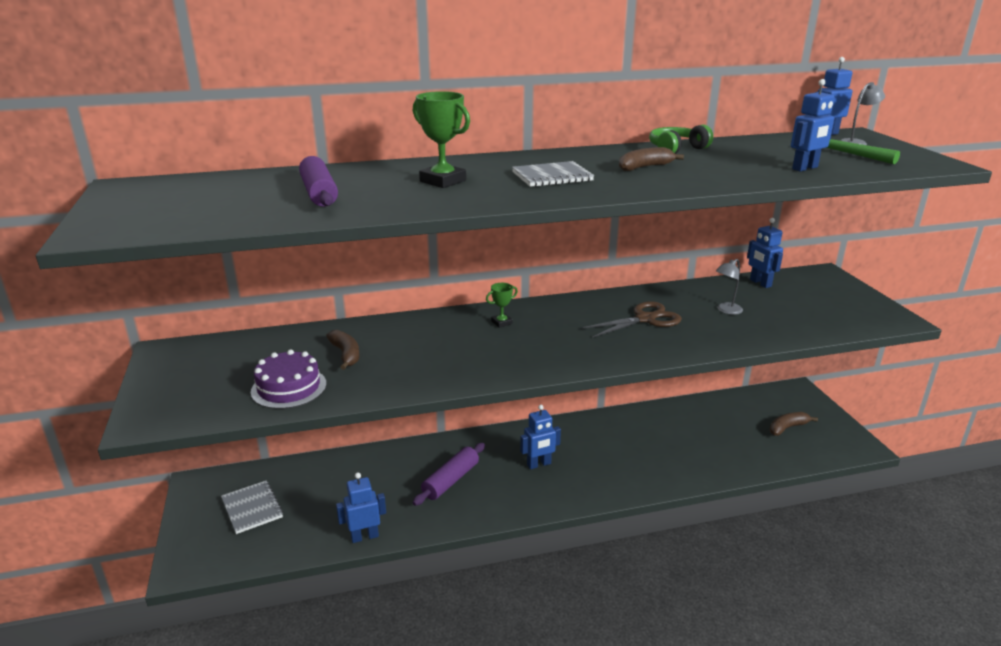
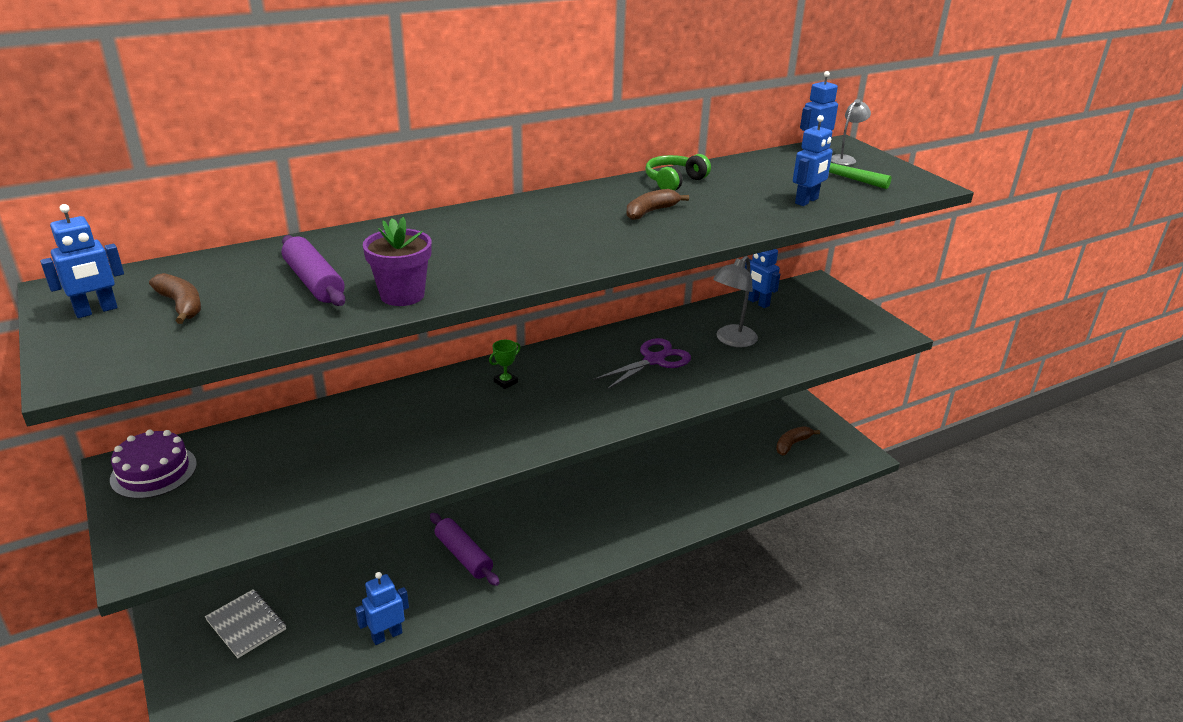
camera: 15 degrees left, 5 degrees up
(289, 387) = (295, 495): purple cake -> purple cake (154, 471)
(346, 354) = (345, 444): brown banana -> brown banana (181, 305)
(388, 206) = (402, 295): none -> purple flower pot
(443, 181) = (445, 251): green trophy -> none
(451, 480) = (463, 556): purple rolling pin -> purple rolling pin turned 60 degrees counterclockwise
(539, 464) = (553, 522): blue robot -> blue robot (96, 311)
(552, 176) = (560, 234): grey notebook -> none
(645, 319) = (654, 360): brown scissors -> purple scissors
(726, 310) = (731, 340): grey lamp -> grey lamp, size x1.60

